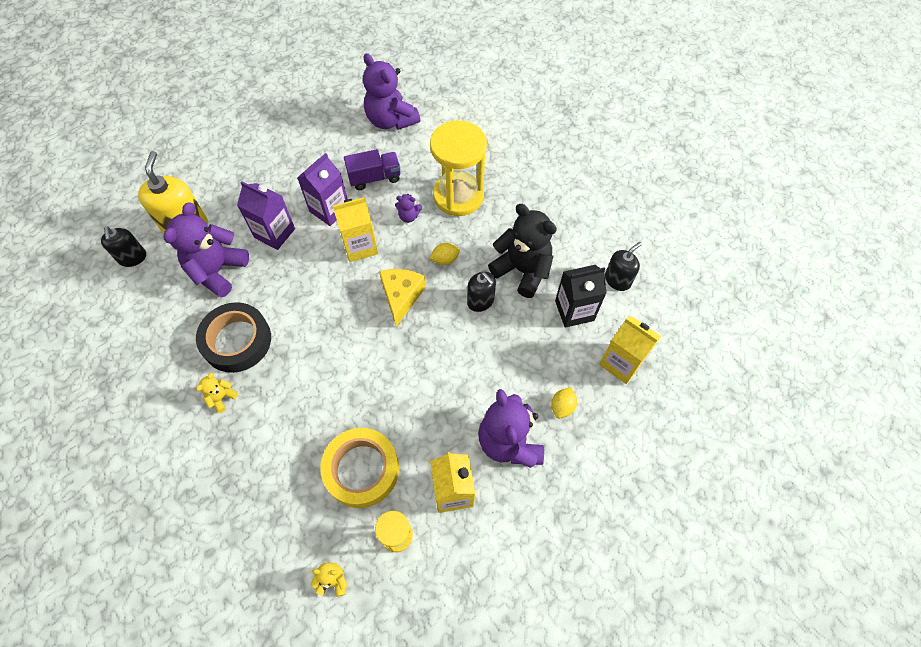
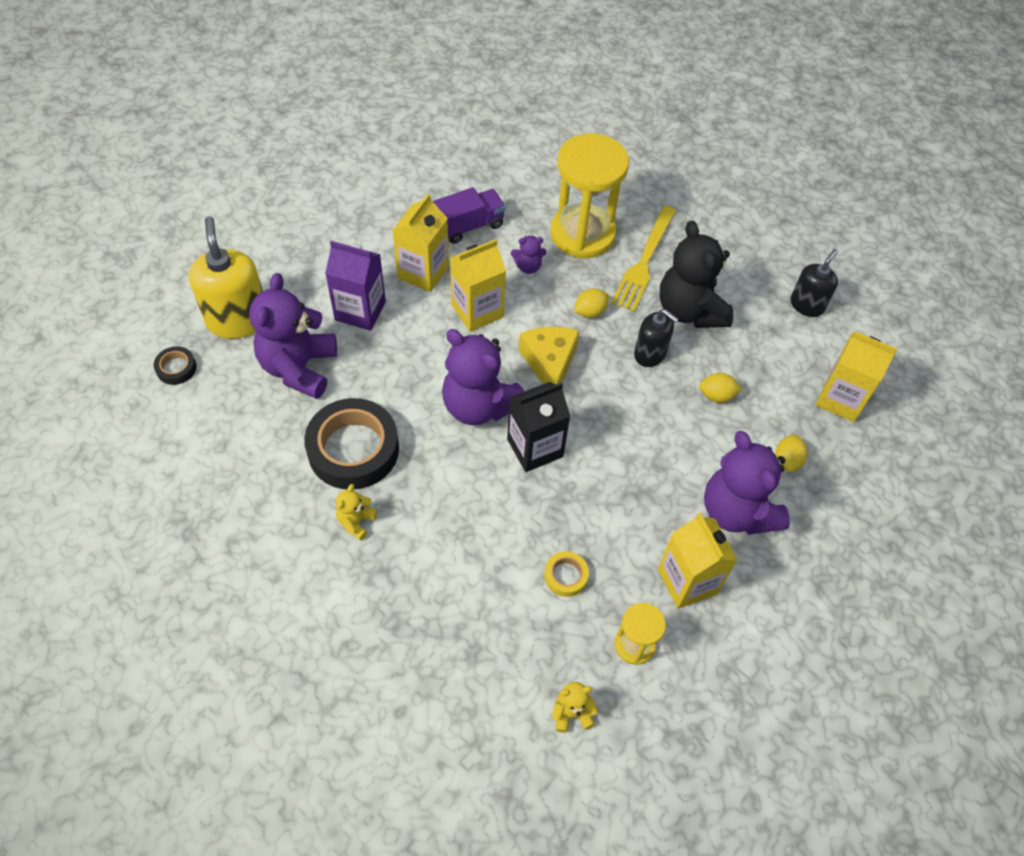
camera: 15 degrees left, 5 degrees down
(132, 257) = (176, 368): black soap dispenser -> black tape
(329, 209) = (423, 272): purple carton -> yellow carton
(361, 469) = (566, 576): yellow tape -> yellow tape, size x0.45
(391, 120) = (467, 154): purple teddy bear -> purple teddy bear (479, 405)
(499, 225) = (644, 261): none -> yellow fork
(522, 270) = (689, 310): black teddy bear -> black teddy bear turned 135 degrees counterclockwise
(522, 343) = (716, 395): none -> yellow lemon
(574, 310) = (767, 348): black carton -> black carton (535, 448)

